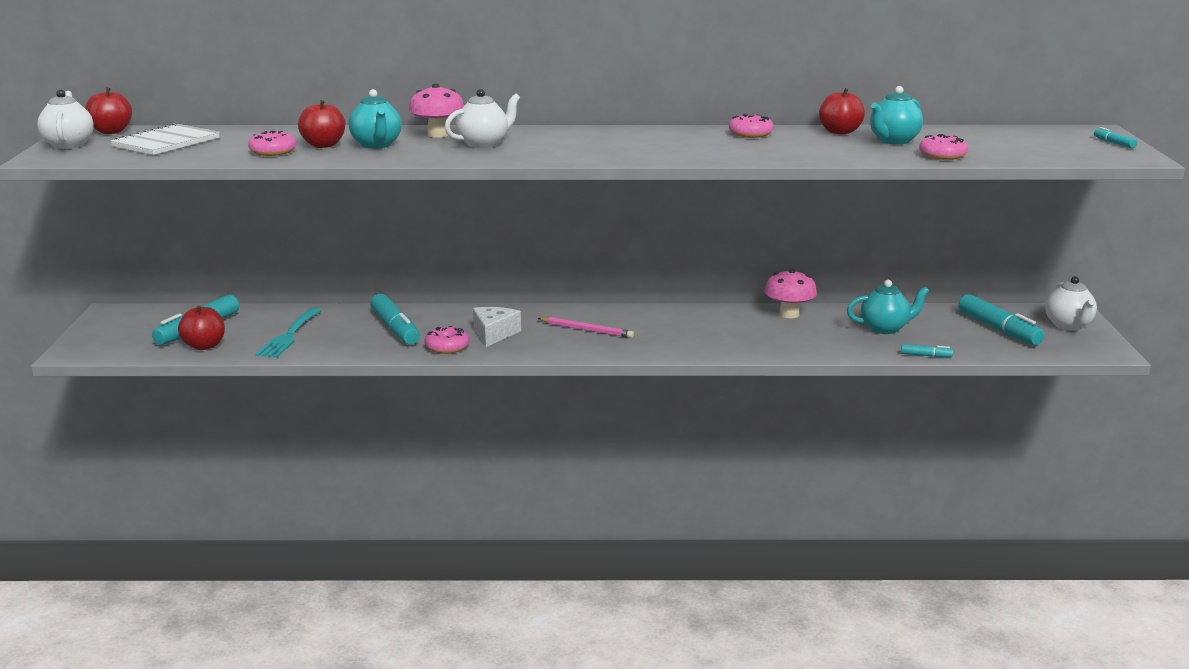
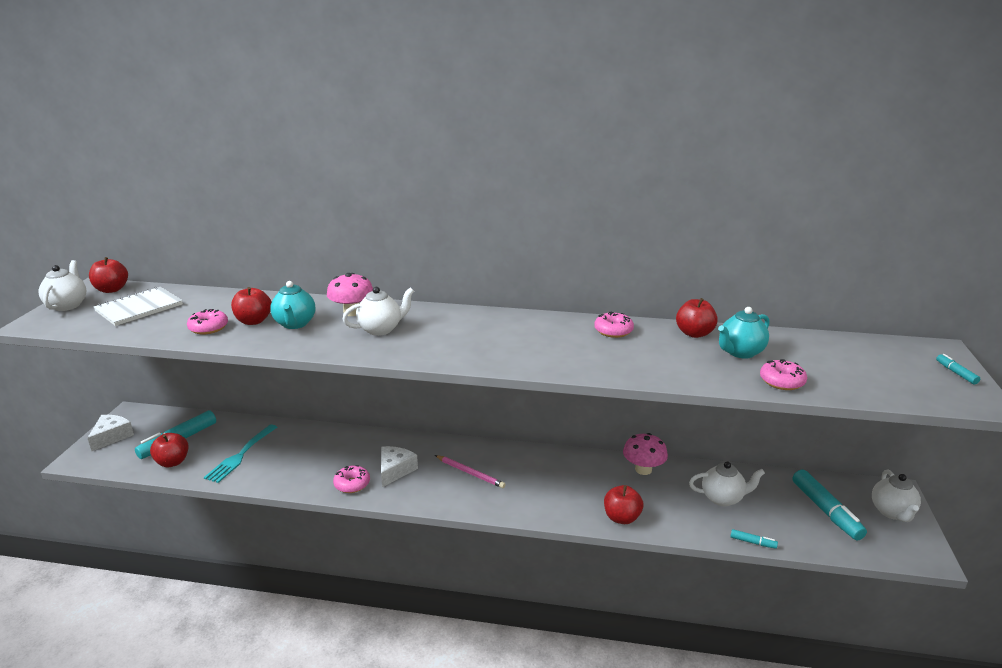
camera: 10 degrees right, 5 degrees up
(103, 332) = (111, 437): none -> white cheese
(395, 329) = (322, 456): turquoise marker -> none
(777, 349) = (621, 518): none -> red apple
(885, 329) = (723, 498): turquoise teapot -> white teapot

